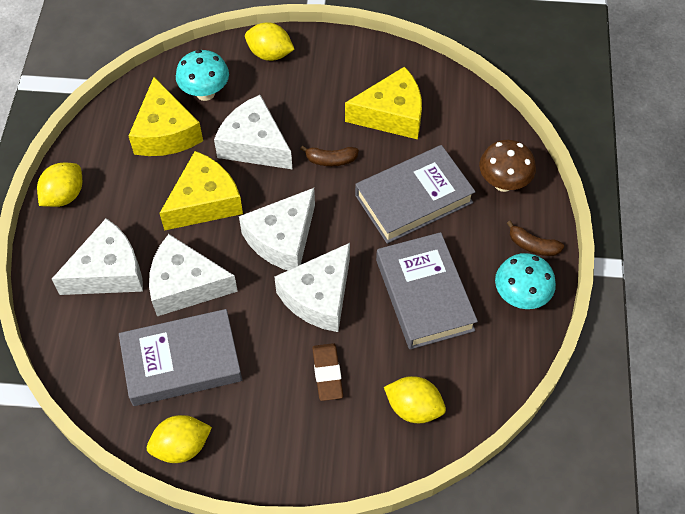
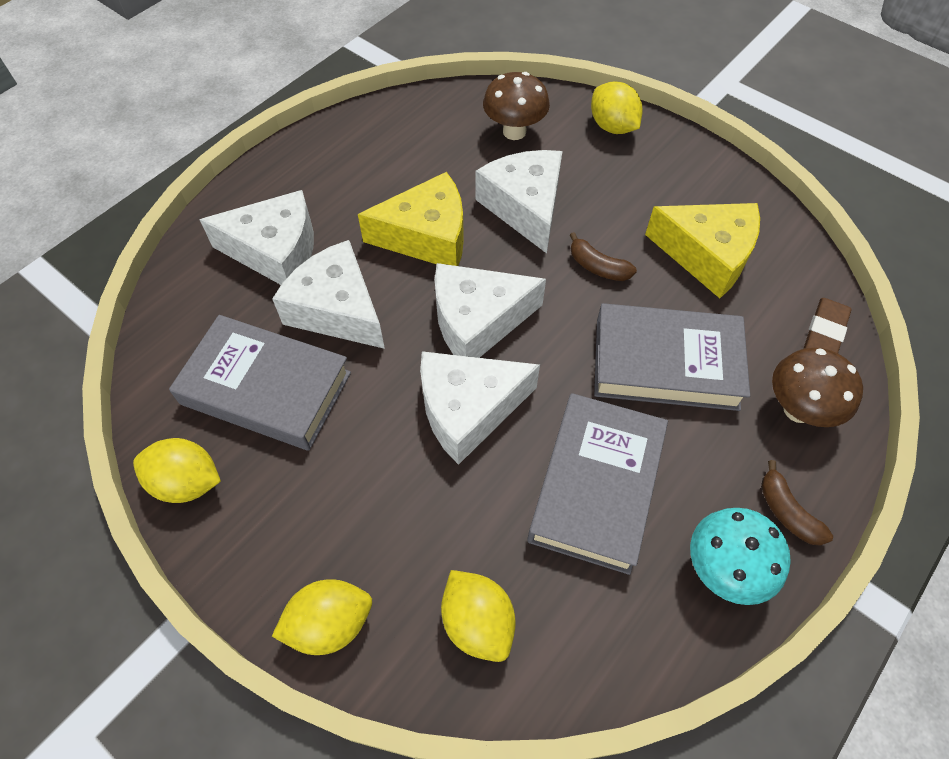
camera: 35 degrees right, 0 degrees up
(64, 195) = (298, 157): yellow lemon -> yellow lemon (330, 623)
(165, 132) = (443, 149): yellow cheese -> none
(205, 93) = (514, 131): turquoise mushroom -> brown mushroom
(327, 373) = (407, 506): brown eraser -> brown eraser (824, 332)

